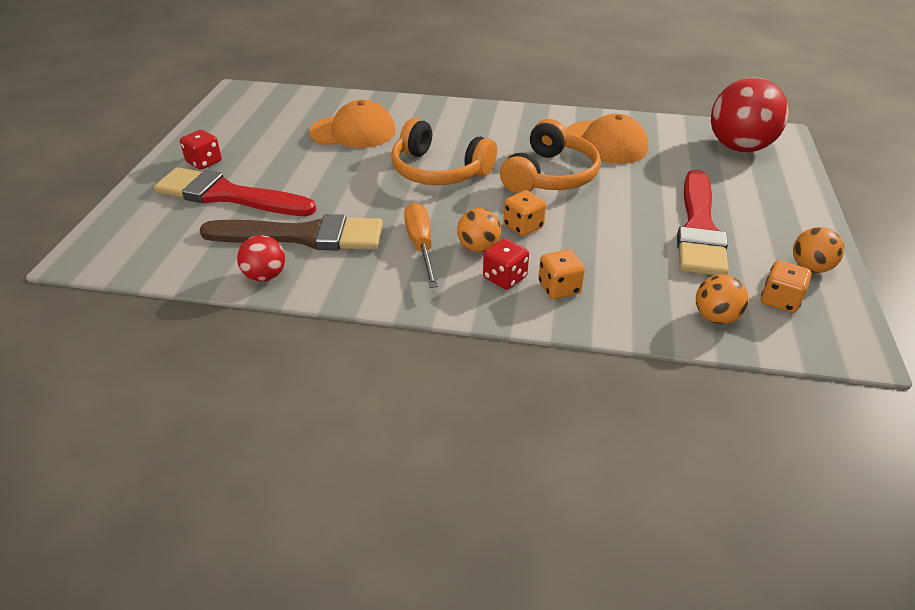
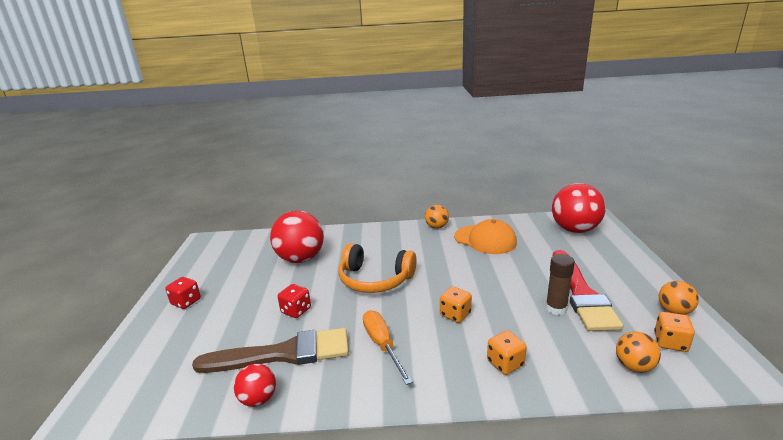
camera: 10 degrees left, 15 degrees down
(228, 195) = (211, 328): red brush -> none
(353, 132) = (300, 259): orange cap -> red ball
(478, 248) = (428, 339): orange ball -> orange ball (436, 227)
(505, 278) = (459, 362): red dice -> red dice (296, 310)
(550, 175) = (457, 270): orange headphones -> none
(655, 240) = (556, 308): none -> brown glue stick

